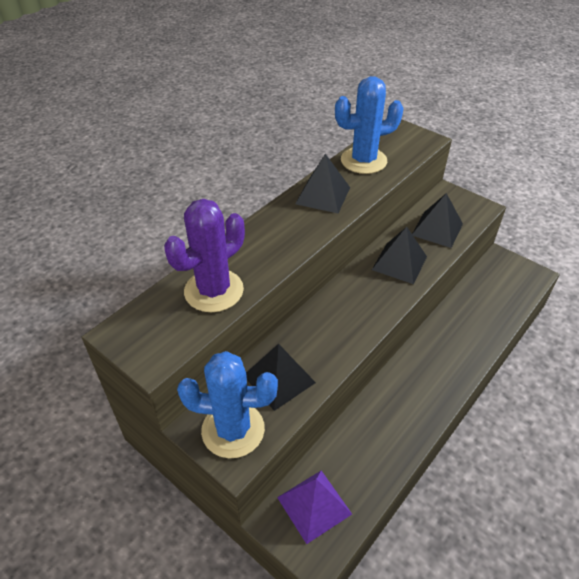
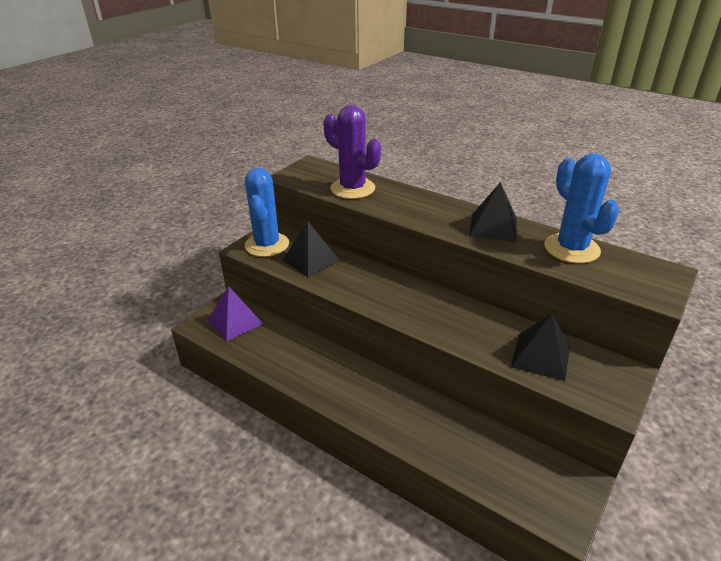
camera: 85 degrees right, 10 degrees down
(399, 263) = (467, 324): black pyramid -> none

